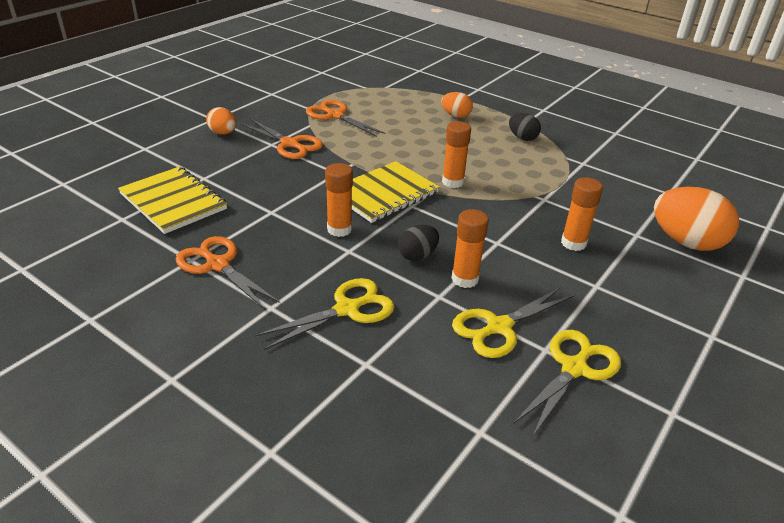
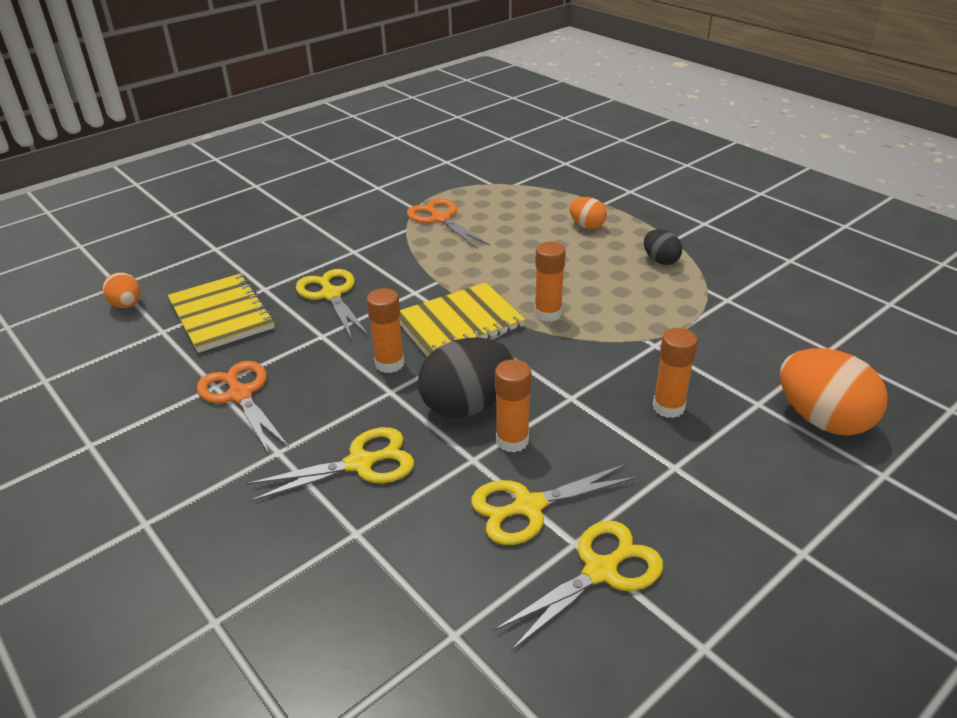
camera: 15 degrees right, 0 degrees up
(223, 133) = (305, 234): orange egg -> orange egg (127, 305)
(266, 179) = (331, 295): none -> yellow scissors
(290, 144) = (374, 252): orange scissors -> none
(417, 256) = (467, 405): black egg -> black egg, size x1.84

